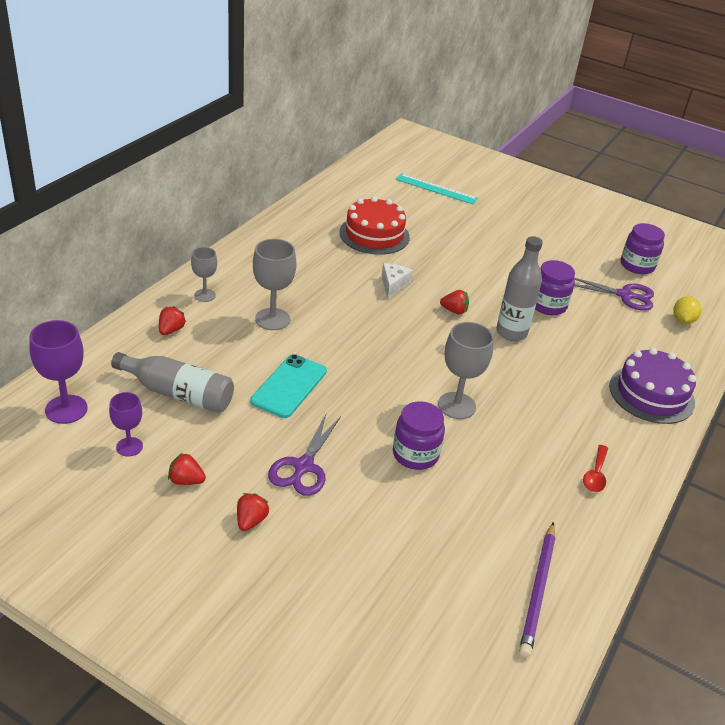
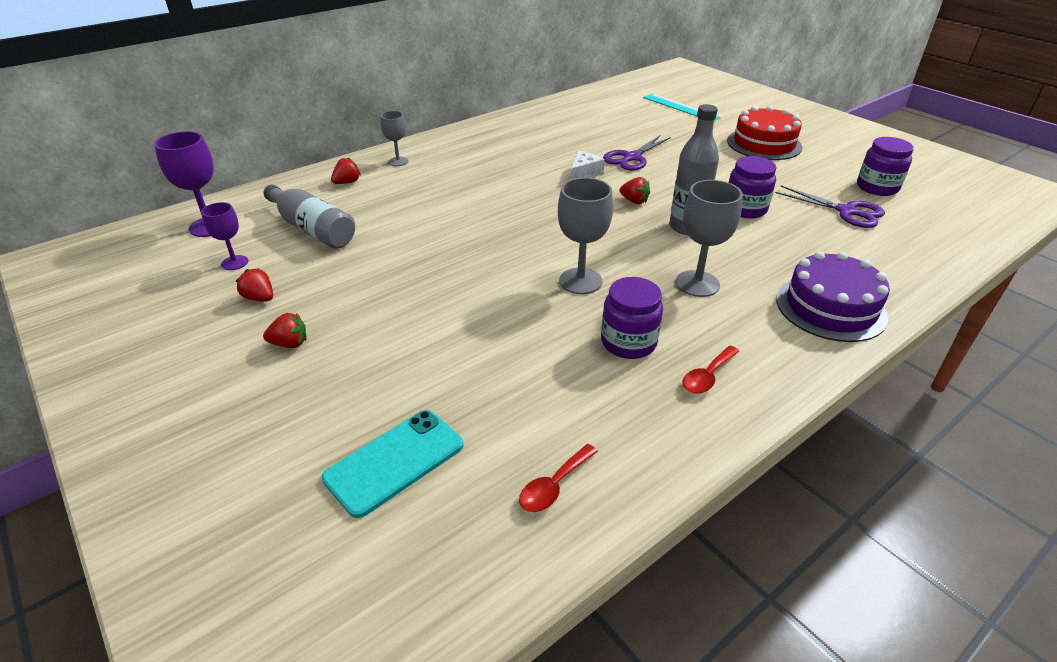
camera: 25 degrees right, 0 degrees up
(251, 521) = (289, 344): red strawberry -> red strawberry turned 45 degrees clockwise
(272, 319) = (445, 186): grey goblet -> grey goblet (697, 284)
(289, 386) = (418, 238): turquoise phone -> turquoise phone (394, 461)
(303, 466) = (379, 307): purple scissors -> purple scissors (632, 157)
(374, 234) = (592, 135): red cake -> red cake (764, 144)
(415, 454) = (503, 317): purple jar -> purple jar (628, 342)
(538, 590) = (554, 486): purple pencil -> red spoon
(683, 320) = (912, 243): yellow lemon -> none

